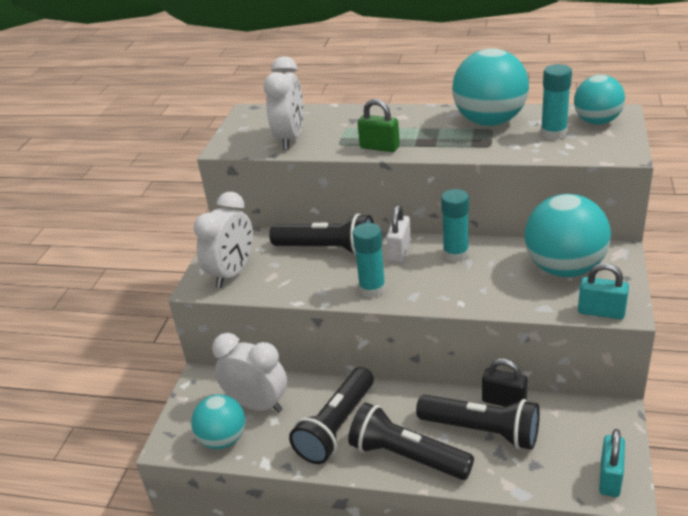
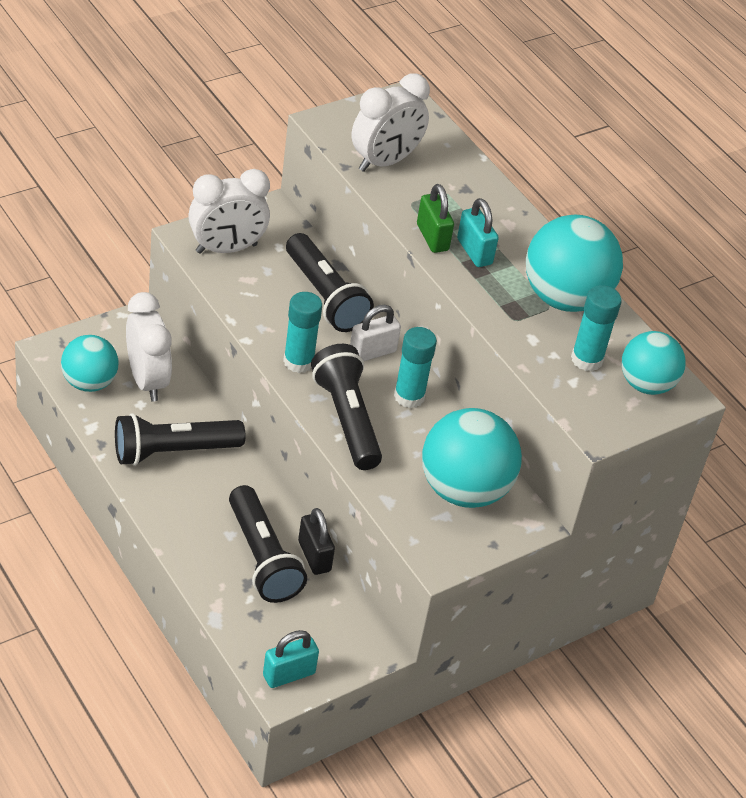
camera: 35 degrees right, 10 degrees up
(407, 456) = (185, 519): black flashlight -> black flashlight (347, 419)
(601, 312) = (420, 545): turquoise padlock -> turquoise padlock (474, 252)

